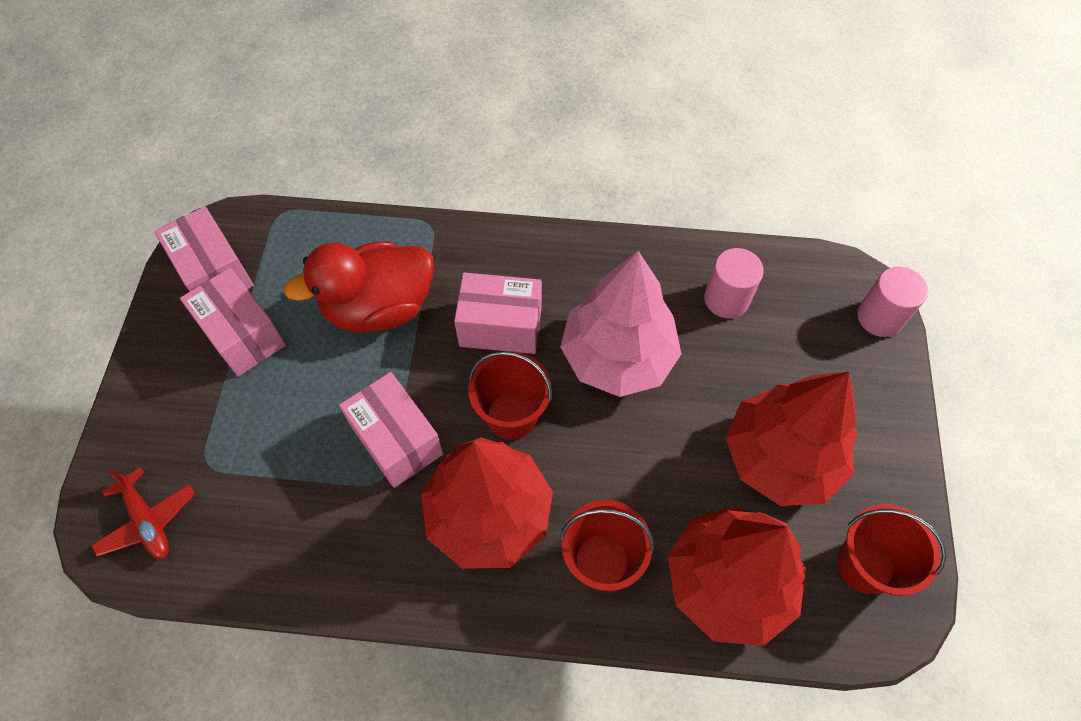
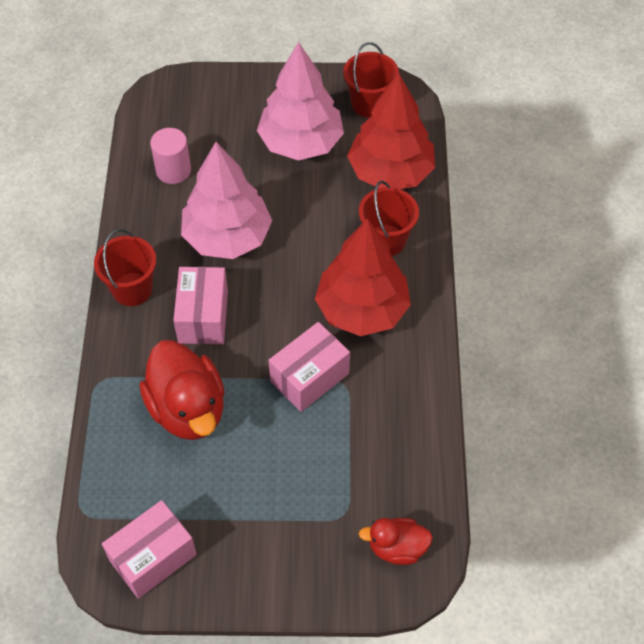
camera: 95 degrees left, 5 degrees down
(148, 520) = (397, 548): red plane -> red duck
(242, 335) = (219, 515): pink box -> none
(512, 415) = (282, 302): red bucket -> red bucket (132, 289)
(780, 457) = (300, 143): red tree -> pink tree
(879, 317) = (186, 83): pink cylinder -> none

